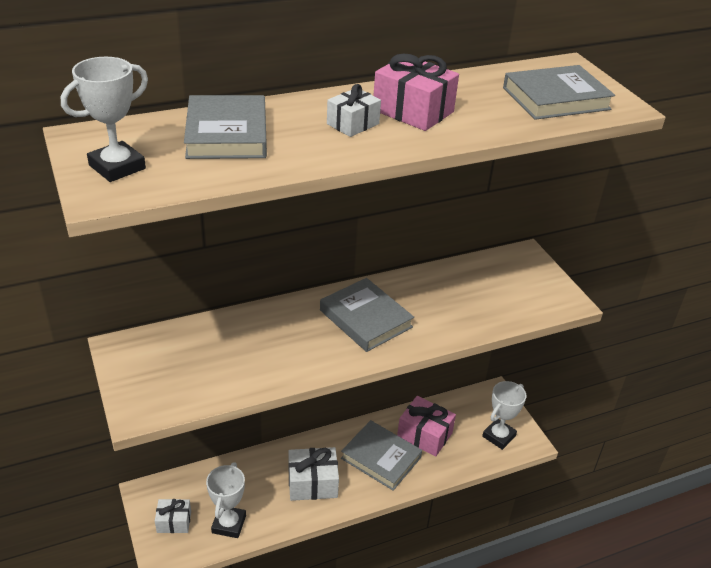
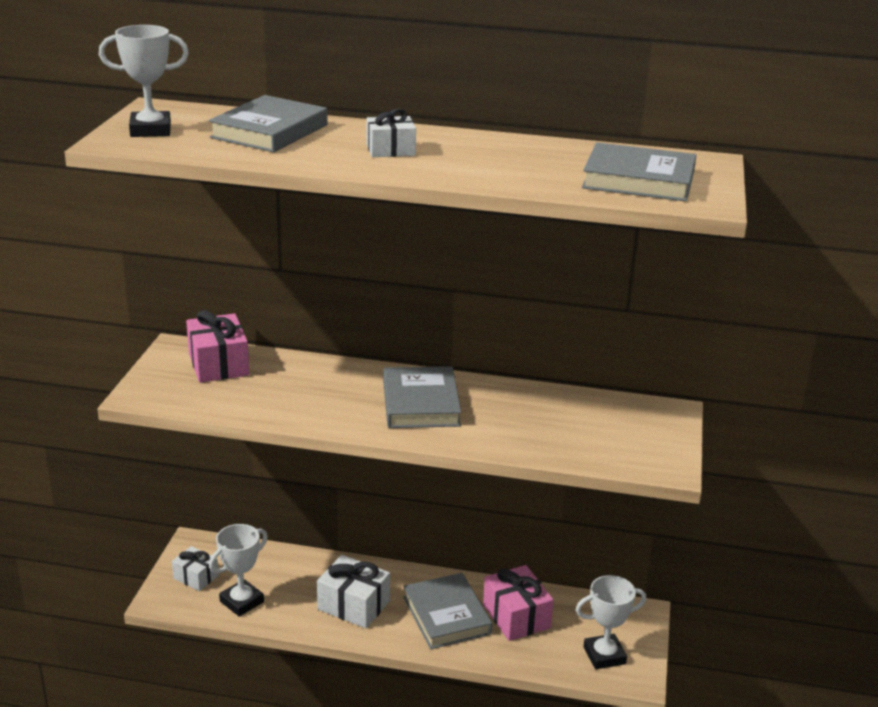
camera: 35 degrees right, 10 degrees down
(413, 111) = (465, 155): pink gift -> pink gift (218, 364)

